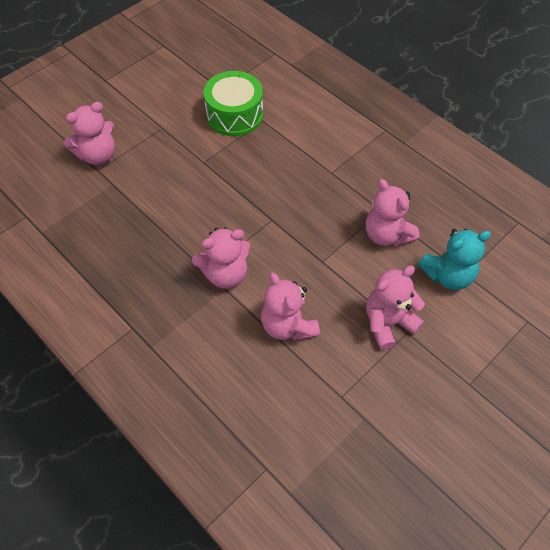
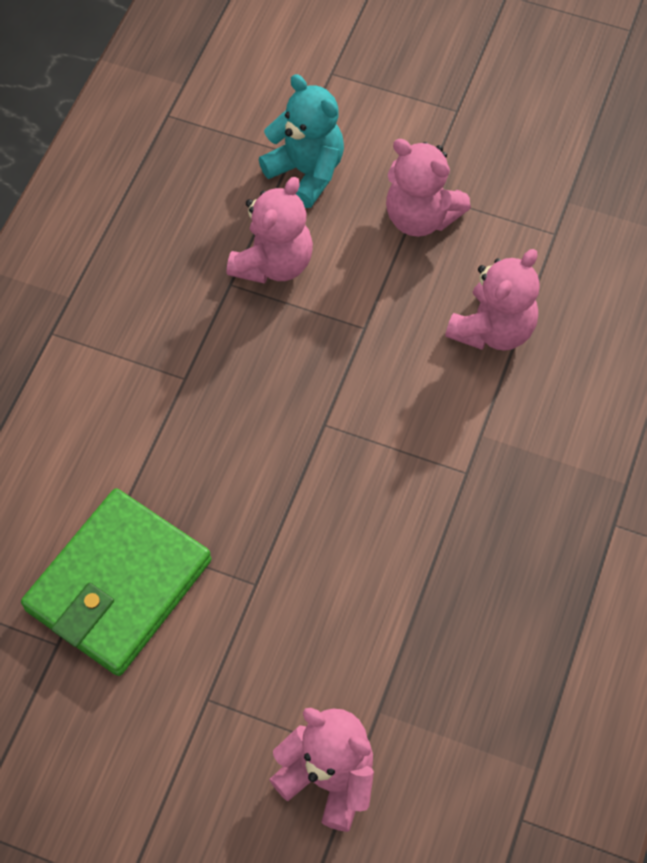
camera: 115 degrees left, 5 degrees up
(225, 274) = (457, 444): pink teddy bear -> none
(234, 115) = (118, 585): green drum -> green wallet

